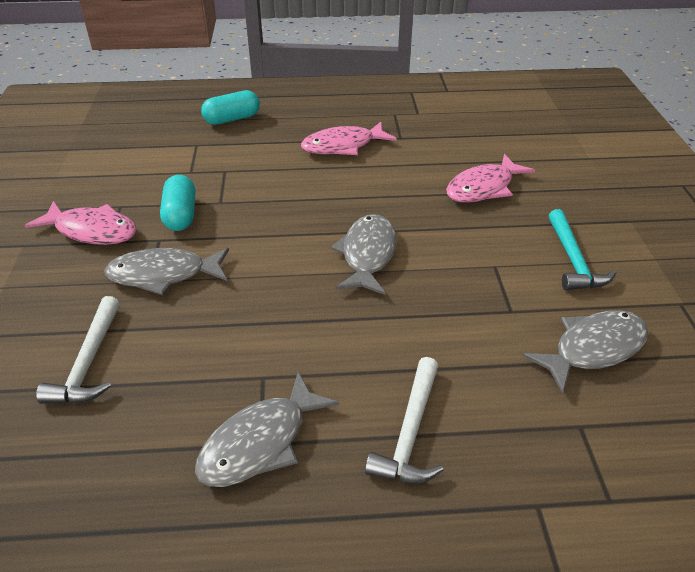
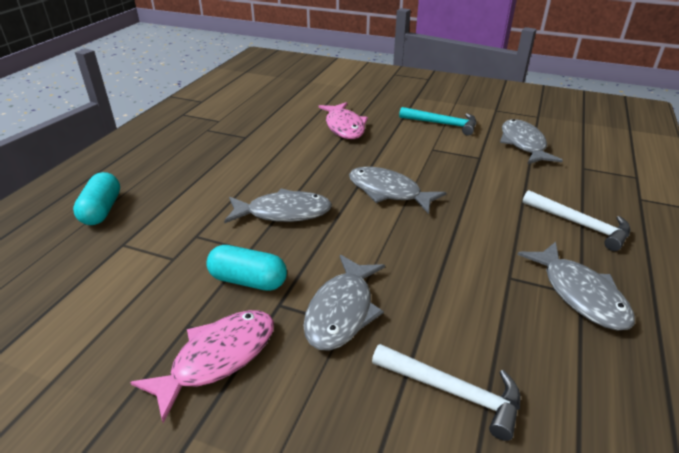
camera: 65 degrees left, 5 degrees down
(285, 202) = (284, 213): none -> grey fish
(343, 146) = (228, 164): pink fish -> none

